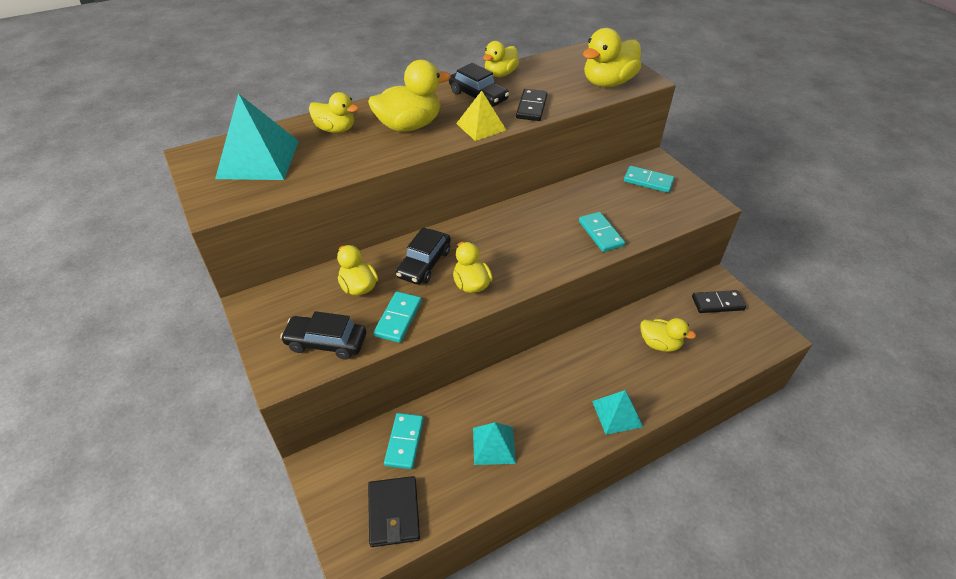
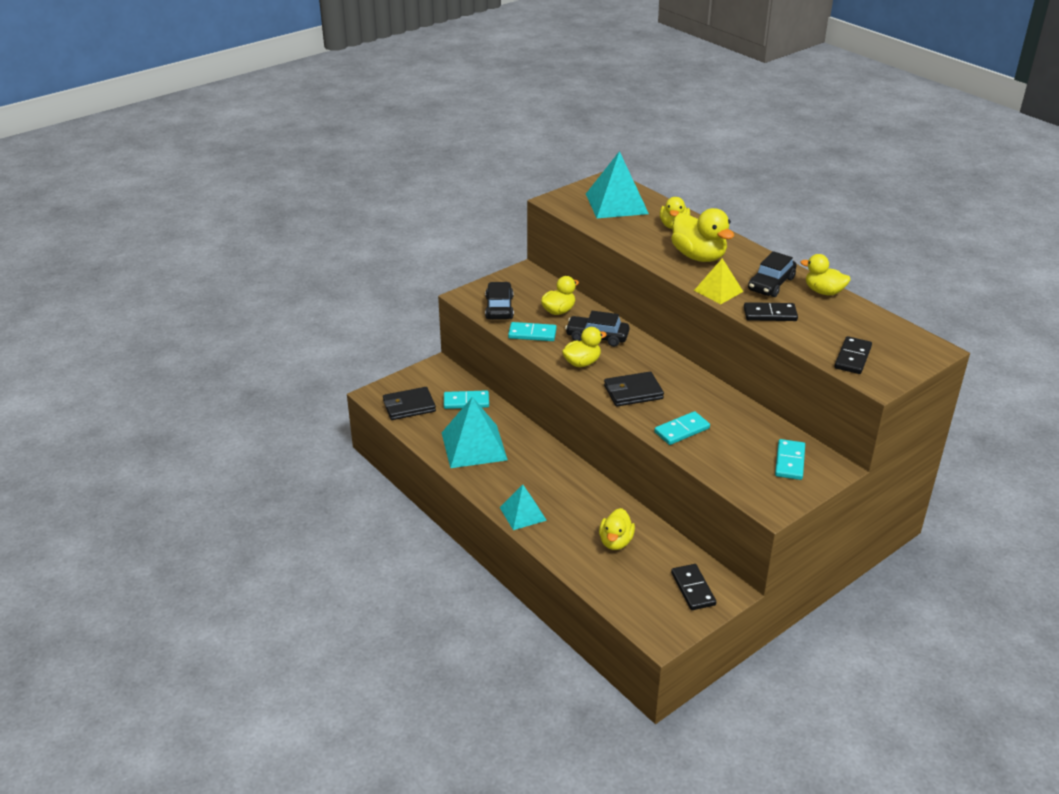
camera: 80 degrees right, 10 degrees down
(494, 445) = (474, 446): turquoise pyramid -> turquoise pyramid, size x1.69
(533, 254) = (633, 392): none -> black wallet
(608, 83) = (853, 357): yellow duck -> black domino

